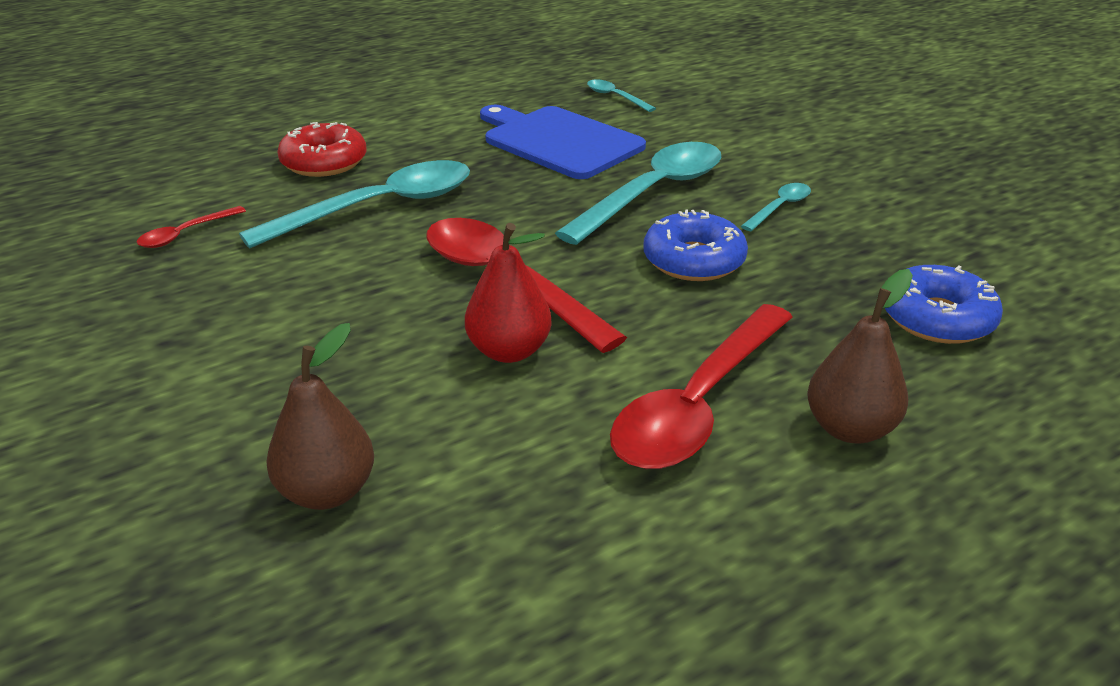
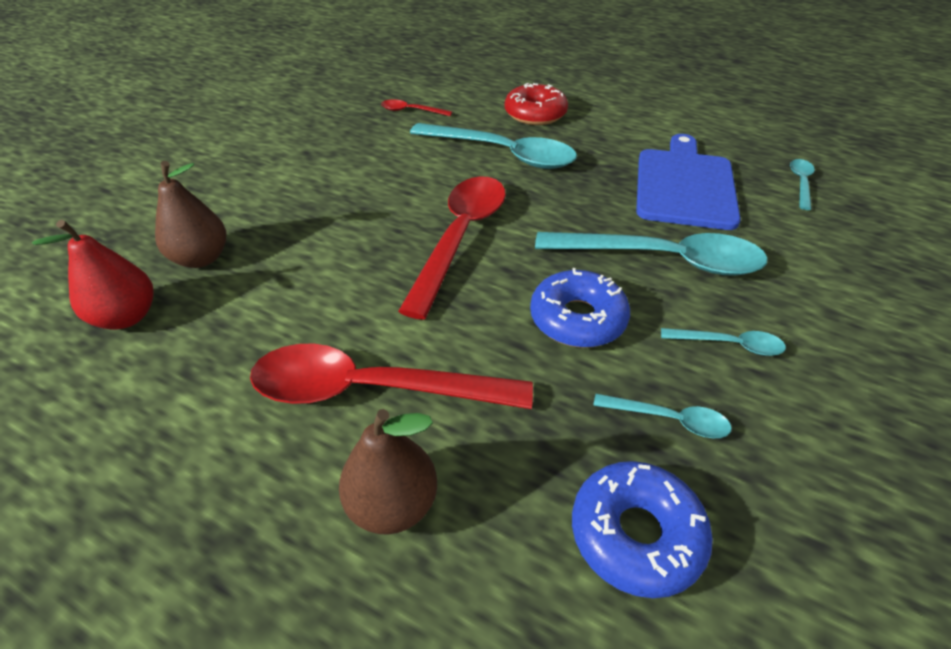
camera: 60 degrees right, 10 degrees up
(509, 351) = (378, 271): red pear -> red pear (126, 317)
(839, 263) = (669, 420): none -> turquoise spoon

